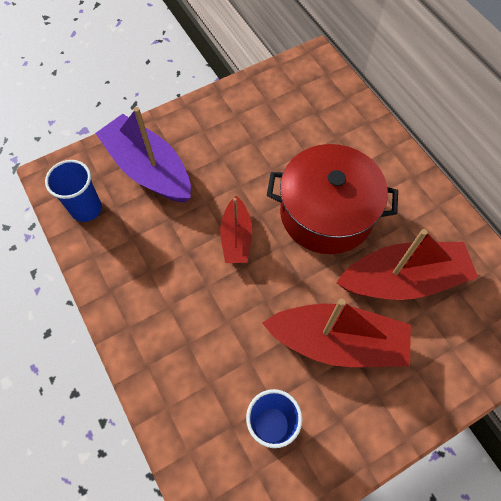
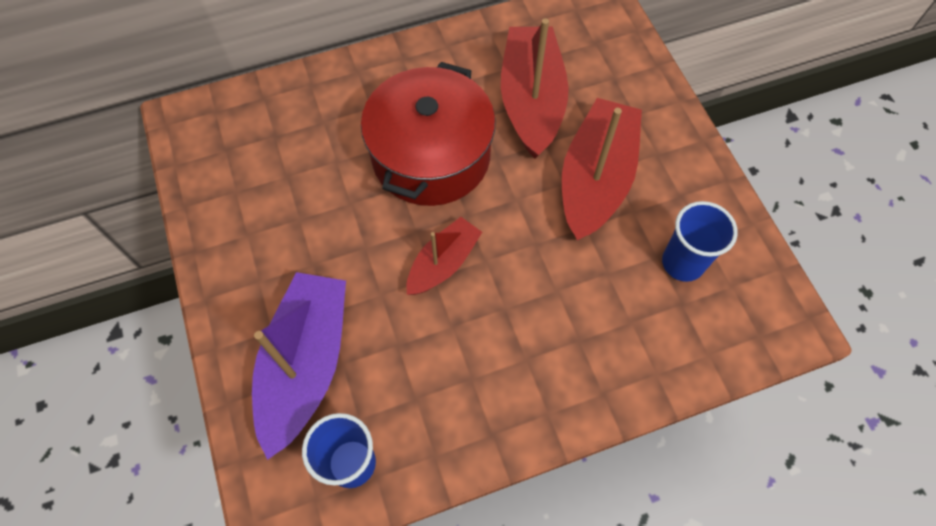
camera: 80 degrees left, 0 degrees up
(149, 169) = (306, 365): purple boat -> purple boat turned 135 degrees clockwise
(236, 237) = (443, 263): red boat -> red boat turned 60 degrees counterclockwise

